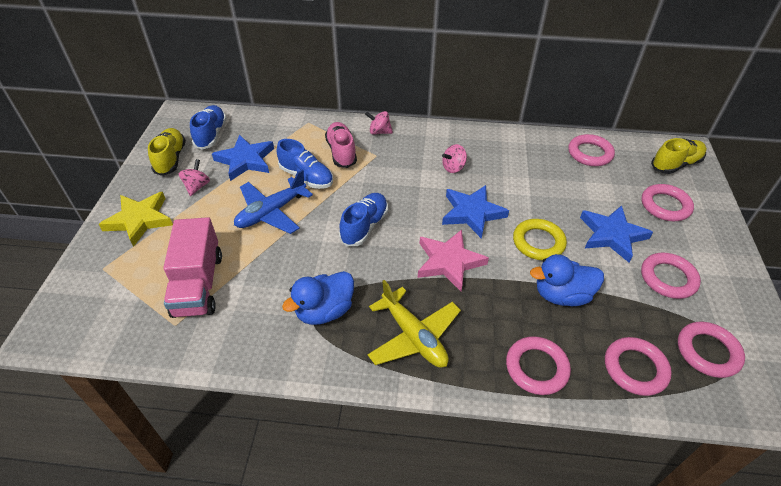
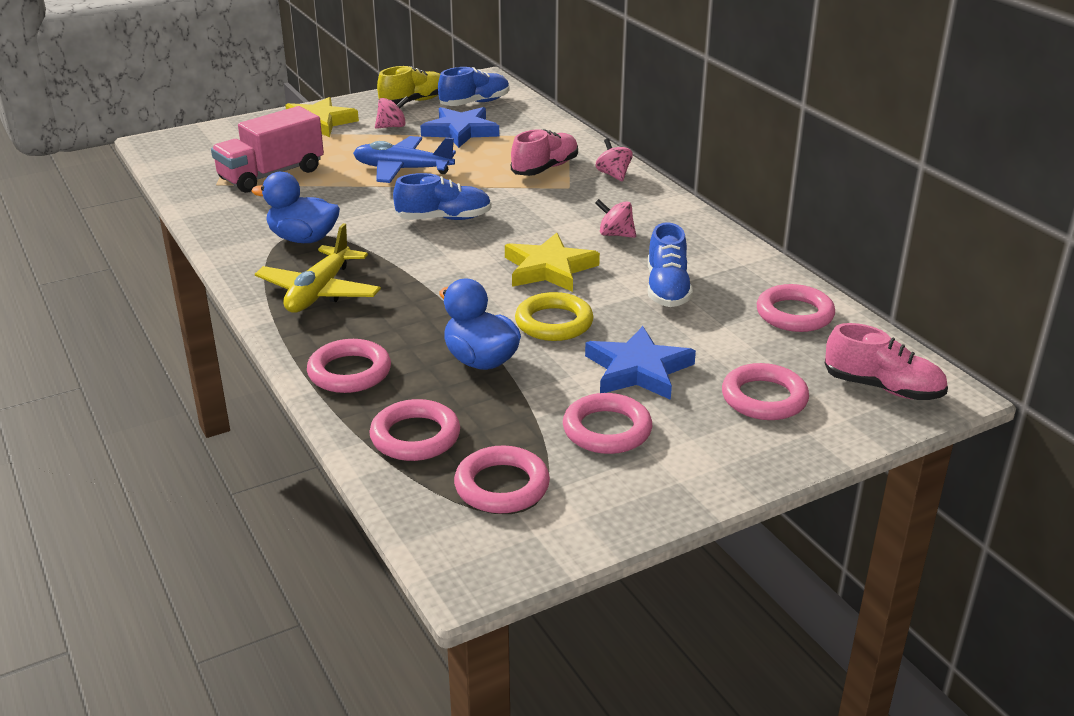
camera: 55 degrees right, 15 degrees down
(306, 177) = (478, 166): blue shoe -> blue shoe (667, 289)
(449, 262) = (449, 279): pink star -> none
(472, 213) = (549, 268): blue star -> yellow star
(675, 164) = (883, 388): yellow shoe -> pink shoe

